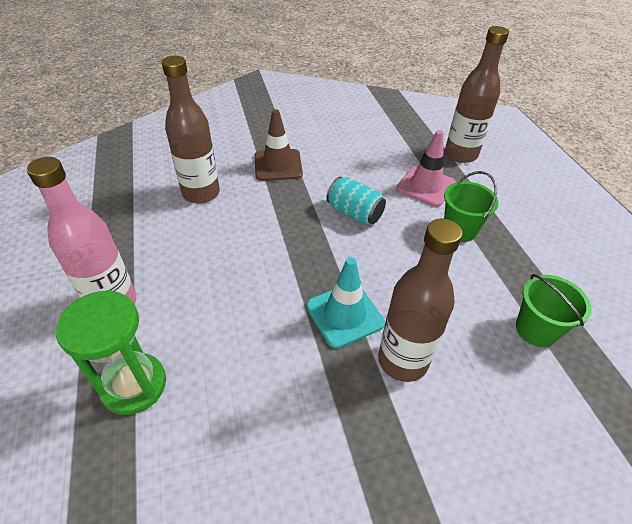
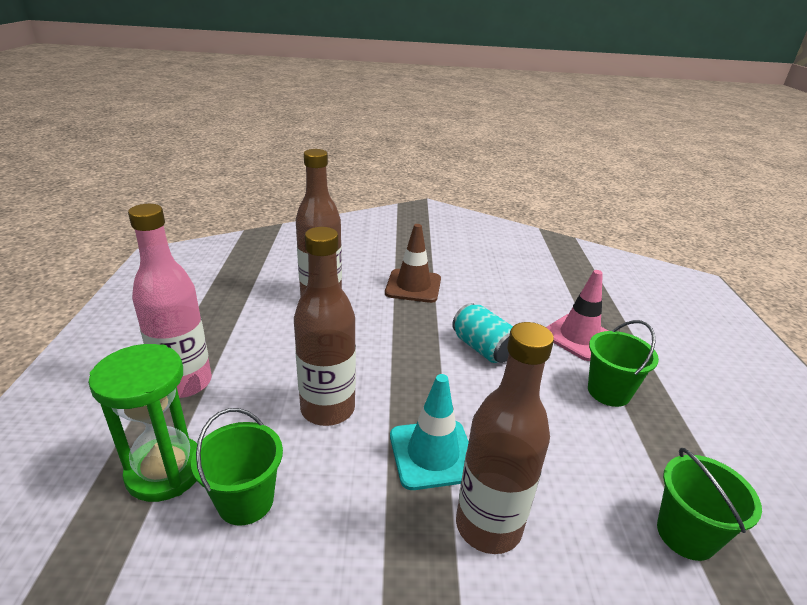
camera: 15 degrees right, 15 degrees down
(212, 391) = (245, 501): none -> green bucket
(460, 154) = (633, 312): brown bottle -> brown bottle (327, 409)

